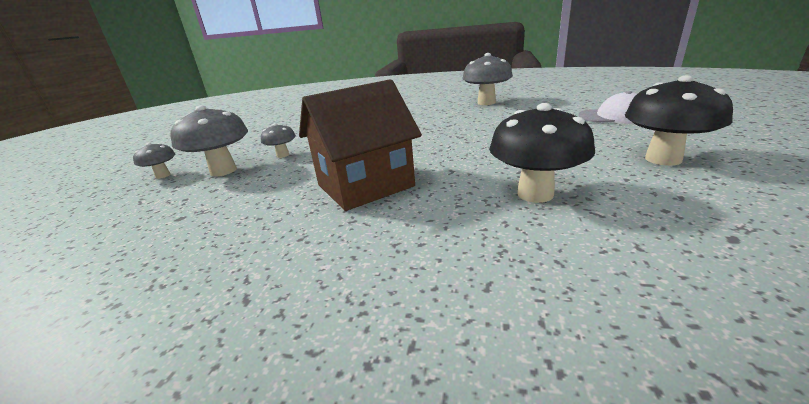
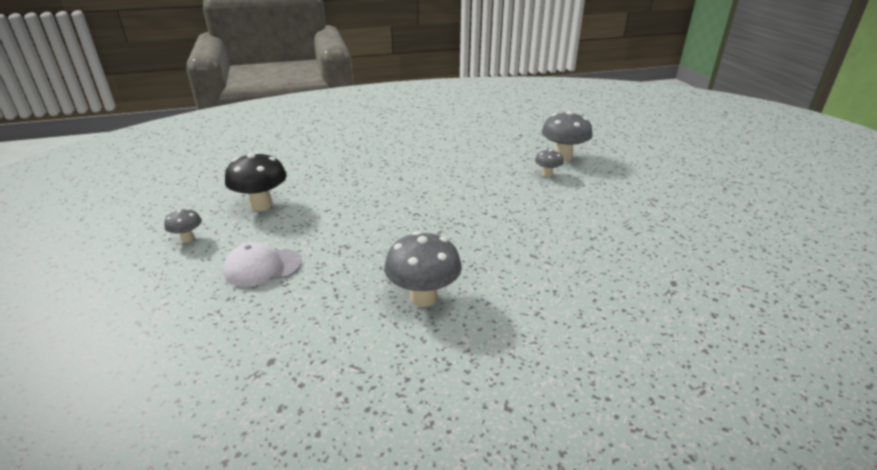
camera: 150 degrees right, 5 degrees up
(163, 175) = (599, 148): grey mushroom -> grey mushroom (188, 238)
(365, 186) = (445, 161): brown house -> none
(535, 194) = (346, 170): black mushroom -> none

